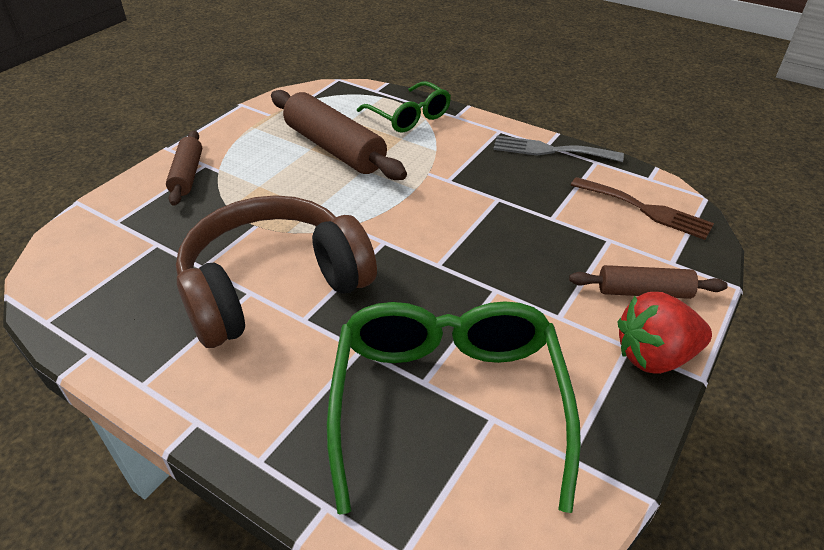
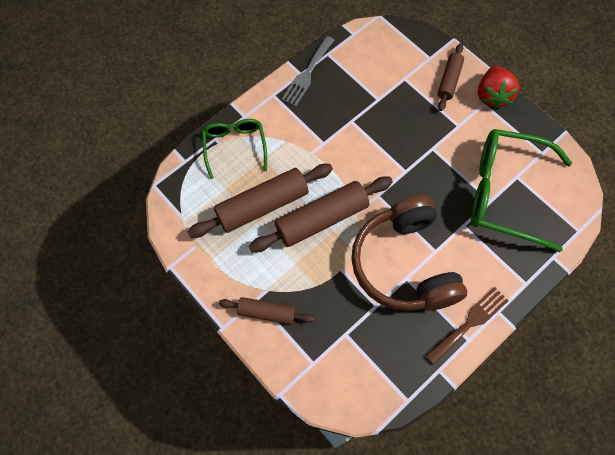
camera: 75 degrees left, 25 degrees up
(329, 196) = (322, 219): none -> brown rolling pin
(409, 117) = (235, 146): green glasses -> green glasses turned 75 degrees counterclockwise
(645, 209) = (382, 49): brown fork -> brown fork (469, 323)

